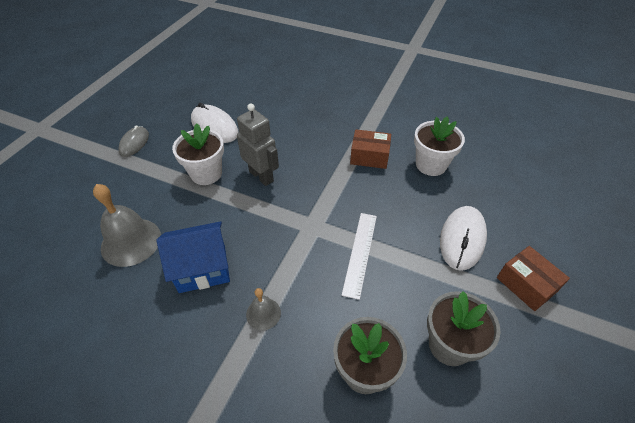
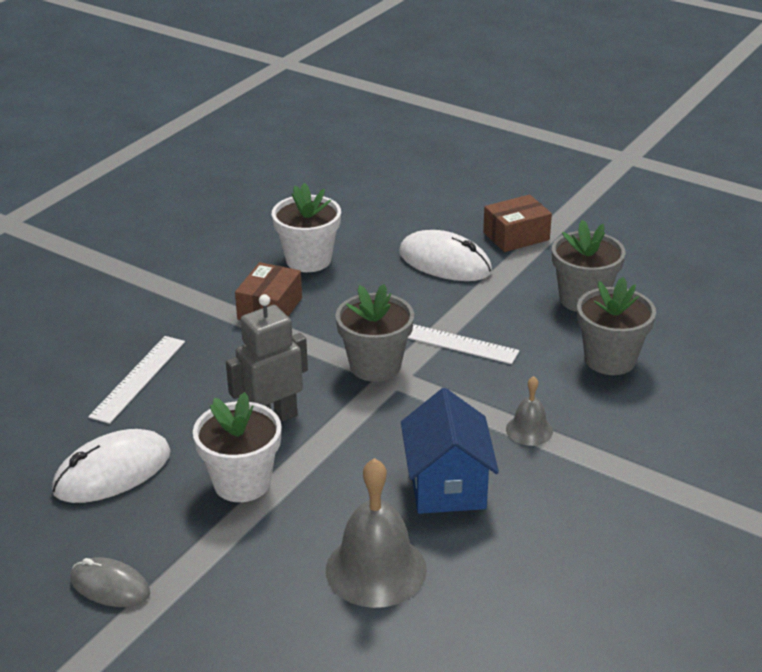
camera: 80 degrees left, 15 degrees down
(290, 119) = (138, 378): none -> white ruler
(322, 215) = (375, 366): none -> grey flower pot

